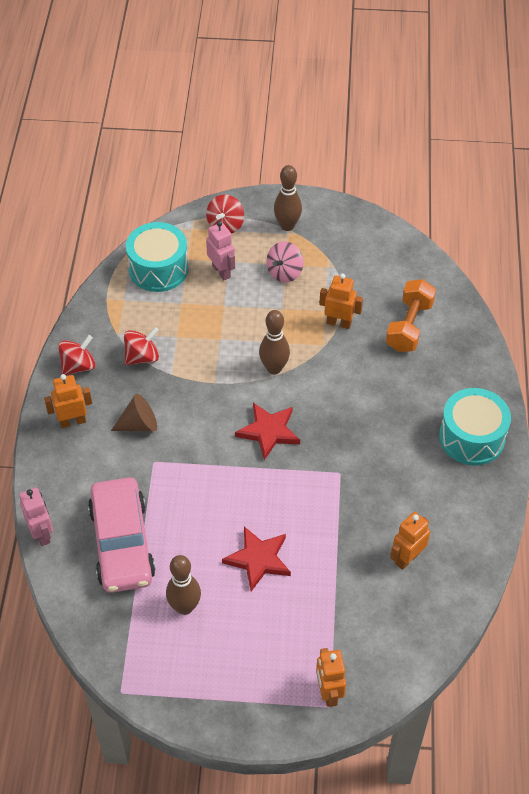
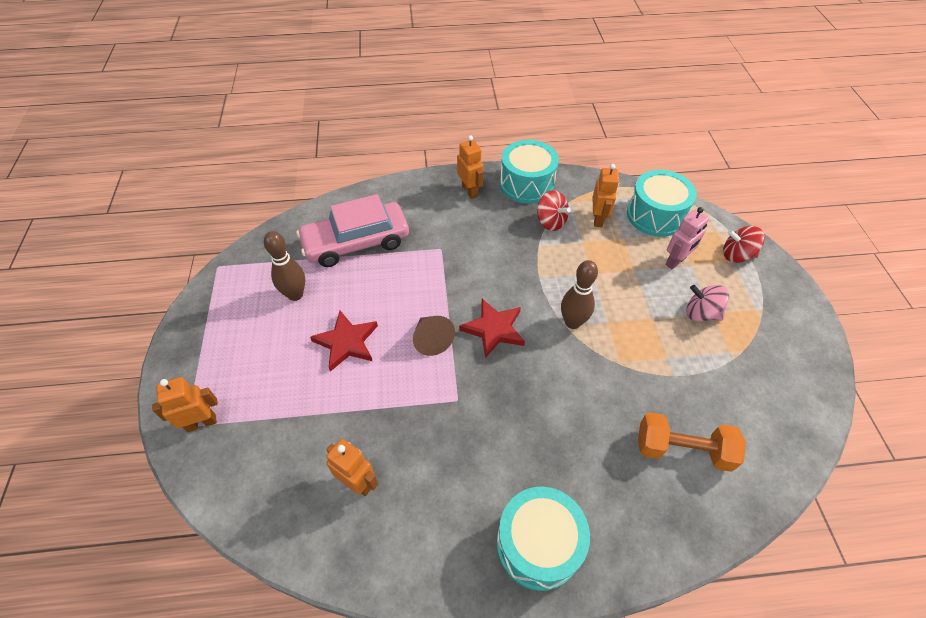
camera: 80 degrees right, 0 degrees up
(42, 534) = (360, 194): pink robot -> none
(78, 366) = (526, 184): red spinning top -> turquoise drum
(139, 424) = (477, 232): brown cone -> brown cone (431, 340)
(287, 226) = (767, 306): brown bowling pin -> none
(339, 323) = (655, 373): orange robot -> orange robot (598, 219)

